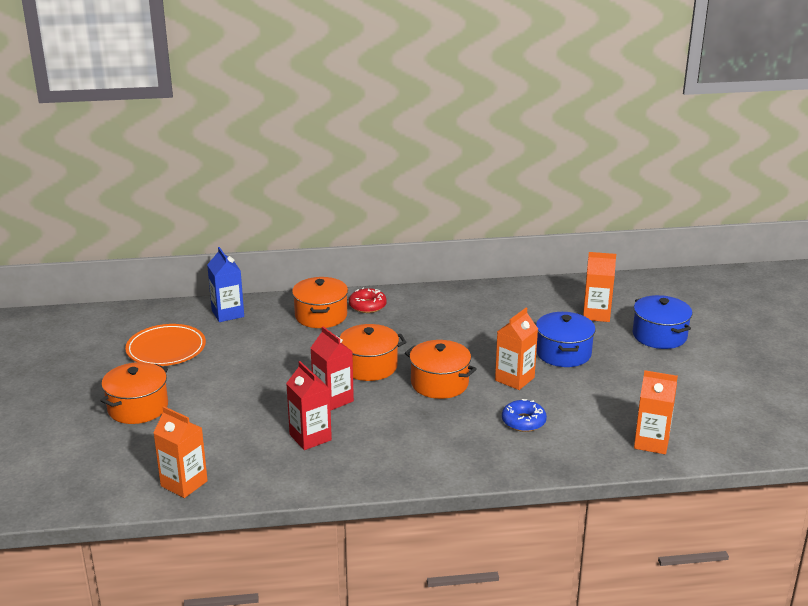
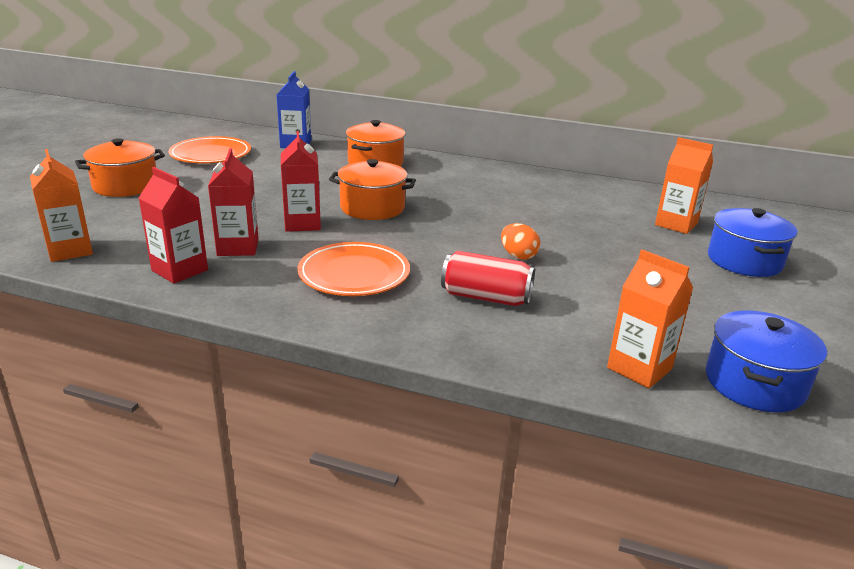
camera: 25 degrees right, 0 degrees up
(292, 471) = (179, 270): none -> red carton
(367, 306) = (428, 165): red donut -> none
(419, 432) = (354, 274): none -> orange plate
(439, 383) = (428, 238): orange pot -> none
(514, 379) = (518, 256): orange carton -> orange egg
(523, 421) = (486, 297): blue donut -> red can
(563, 353) = (601, 247): blue pot -> blue pot (754, 383)

